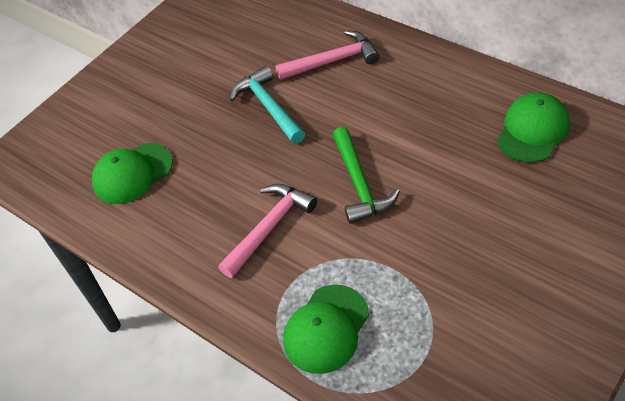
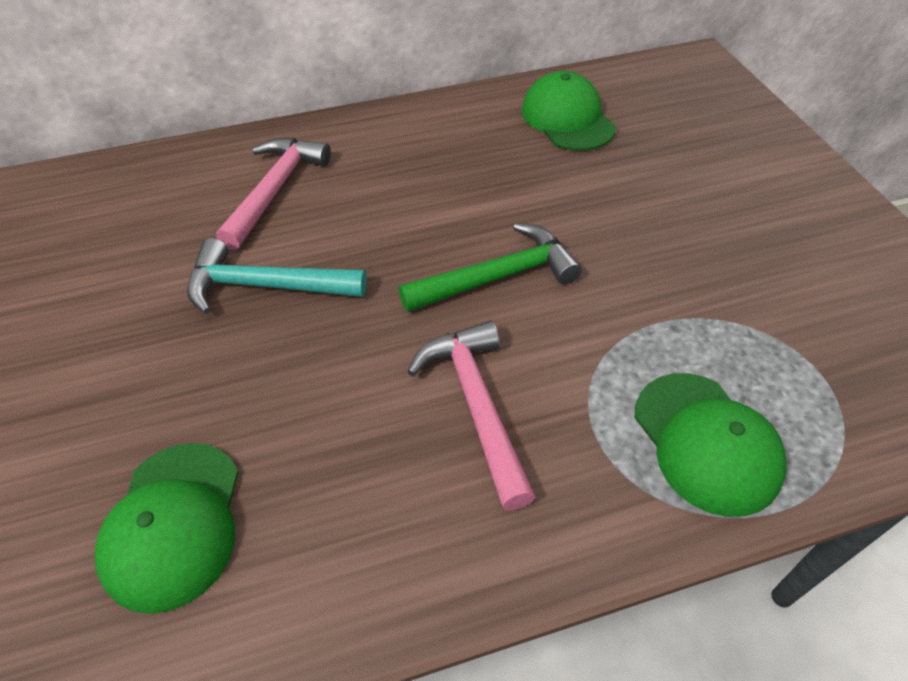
camera: 60 degrees left, 0 degrees up
(359, 184) = (498, 277): green hammer -> green hammer turned 45 degrees counterclockwise

